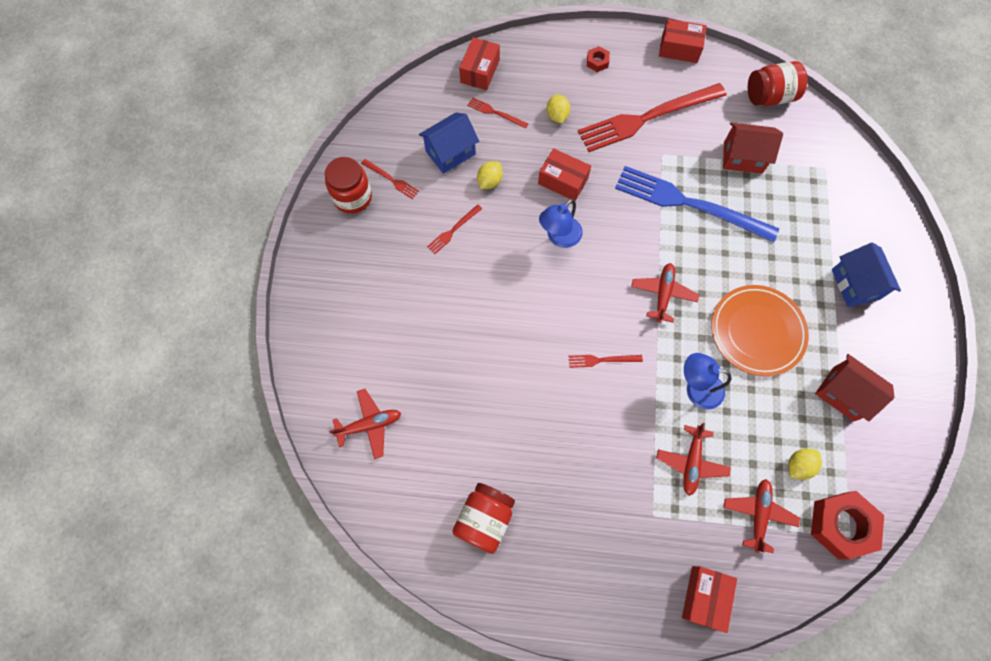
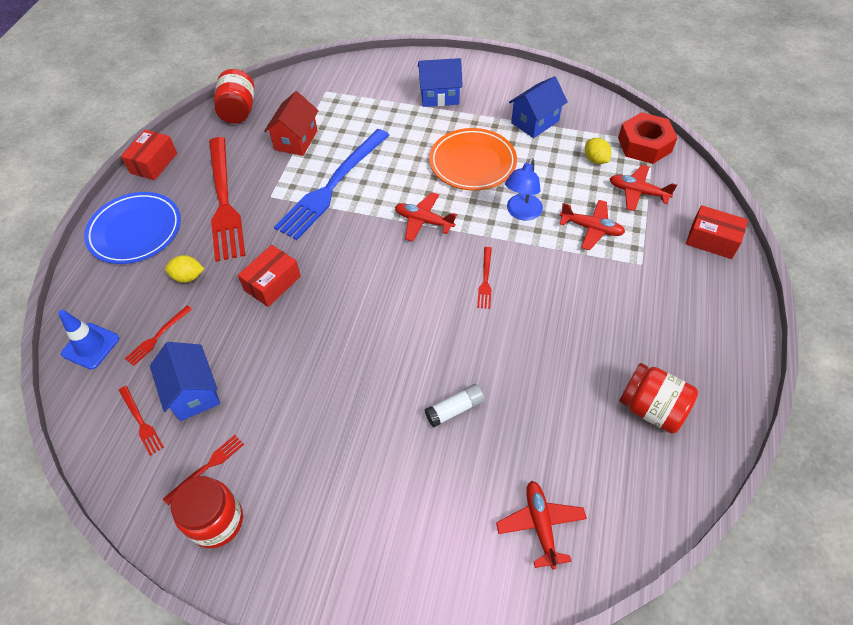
camera: 80 degrees left, 15 degrees down
(453, 230) = (301, 401): red fork -> red fork (141, 422)
(461, 348) = (454, 409): none -> white glue stick
(480, 71) = (90, 346): red box -> blue traffic cone
(489, 181) = (249, 354): yellow lemon -> none
(559, 237) = (340, 296): blue lamp -> none
(597, 62) = (135, 231): red nut -> blue plate
(843, 394) = (535, 122): red house -> blue house

